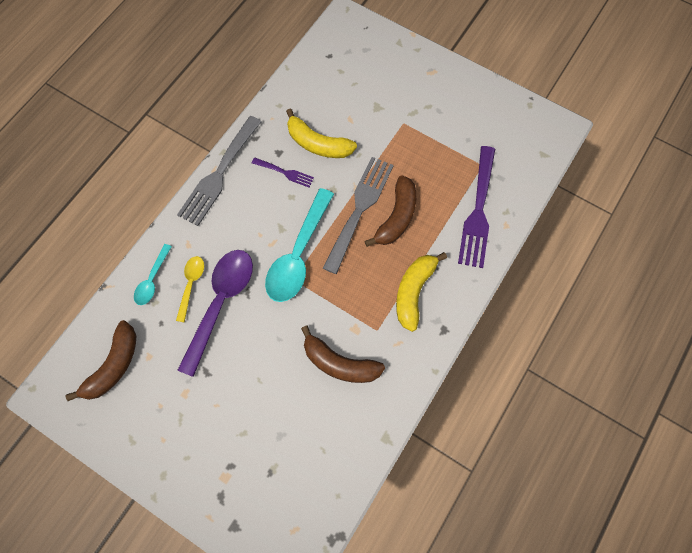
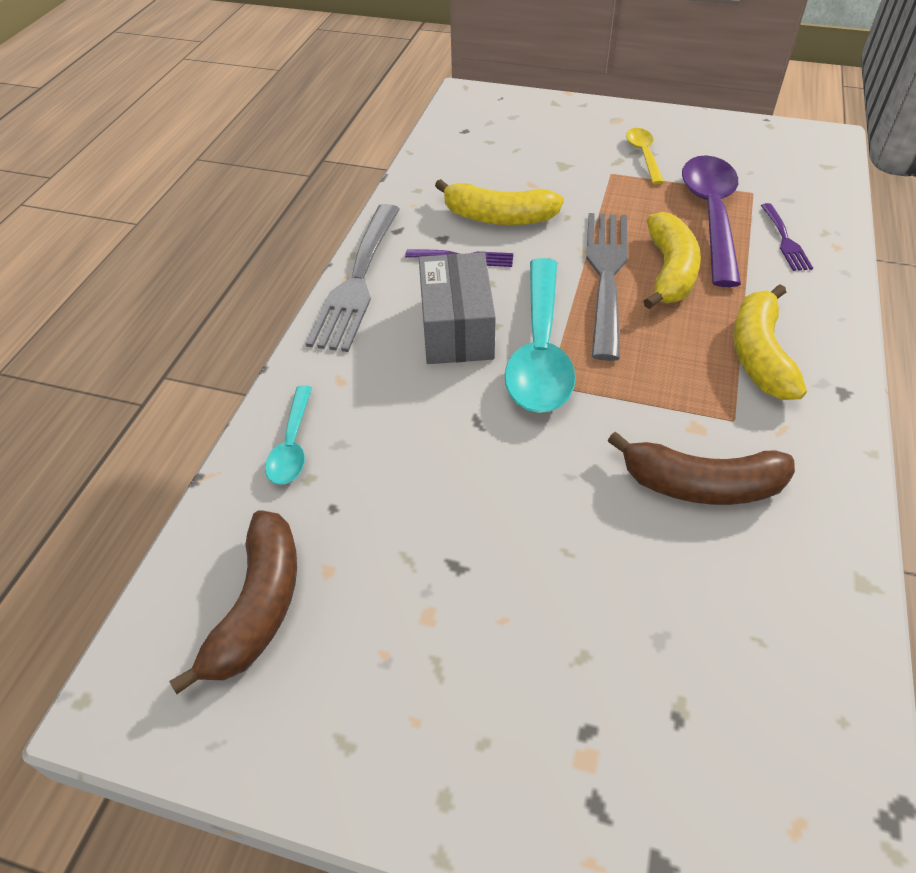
camera: 15 degrees left, 20 degrees down
(191, 285) = (369, 435): yellow spoon -> yellow spoon (643, 155)
(220, 304) = (436, 450): purple spoon -> purple spoon (711, 216)
(260, 225) = (456, 328): none -> grey box
(397, 217) = (669, 272): brown banana -> yellow banana
(478, 211) = (785, 240): purple fork -> purple fork, size x0.50

